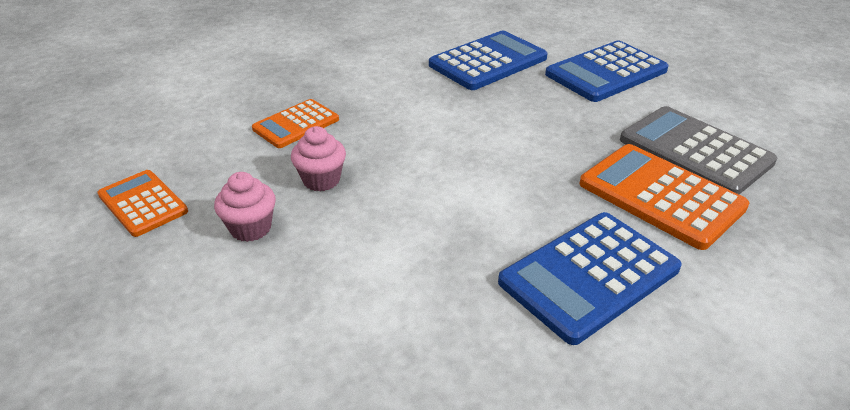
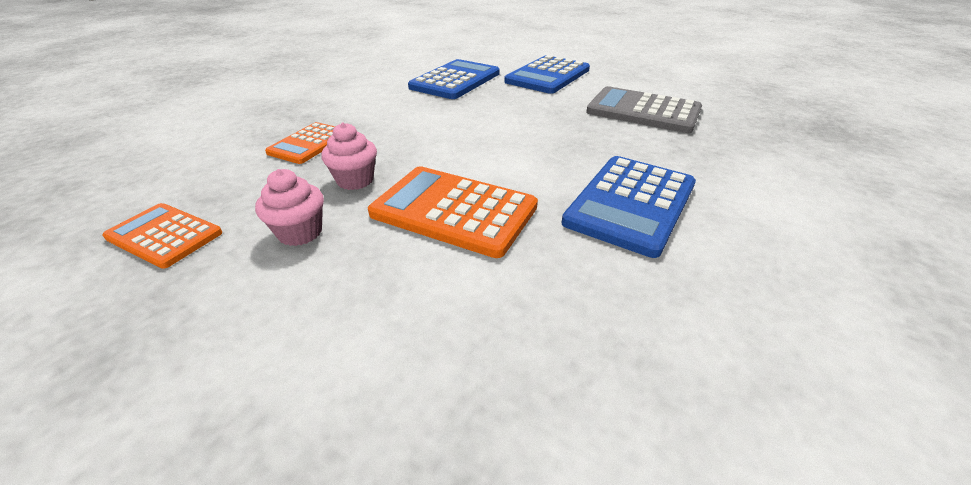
camera: 20 degrees left, 0 degrees up
(660, 196) = (641, 141): orange calculator -> orange calculator (454, 211)

